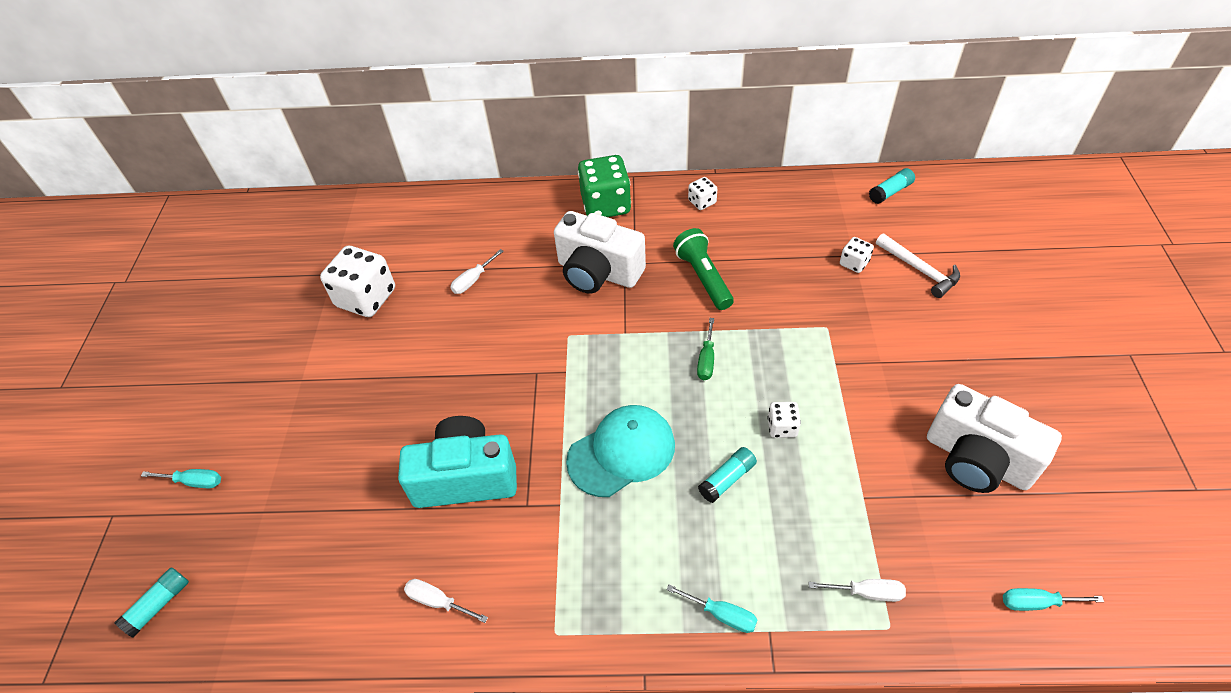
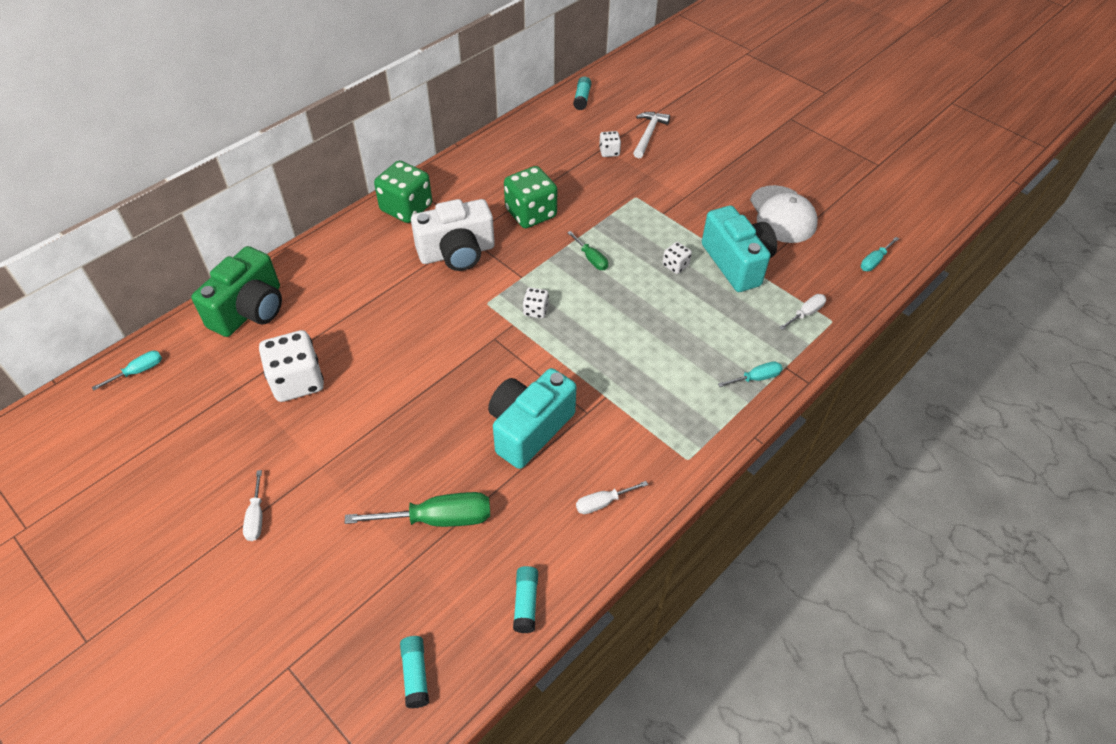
camera: 50 degrees left, 0 degrees up
(194, 482) = (328, 591): turquoise screwdriver -> turquoise screwdriver (138, 371)
(316, 494) = (439, 519): none -> green screwdriver
(404, 218) = (250, 310): none -> green camera
(473, 280) = (370, 315): white screwdriver -> white screwdriver (256, 517)
(621, 452) = (606, 342): turquoise cap -> none
(702, 202) = (472, 168): white dice -> white dice (536, 310)
(703, 277) = (531, 213): green flashlight -> green dice
(727, 479) = (679, 312): turquoise glue stick -> turquoise glue stick (526, 603)
(853, 474) = (736, 263): none -> turquoise camera
(919, 270) = (648, 134): white hammer -> white hammer turned 75 degrees counterclockwise
(977, 459) = (782, 215): white camera -> white cap

